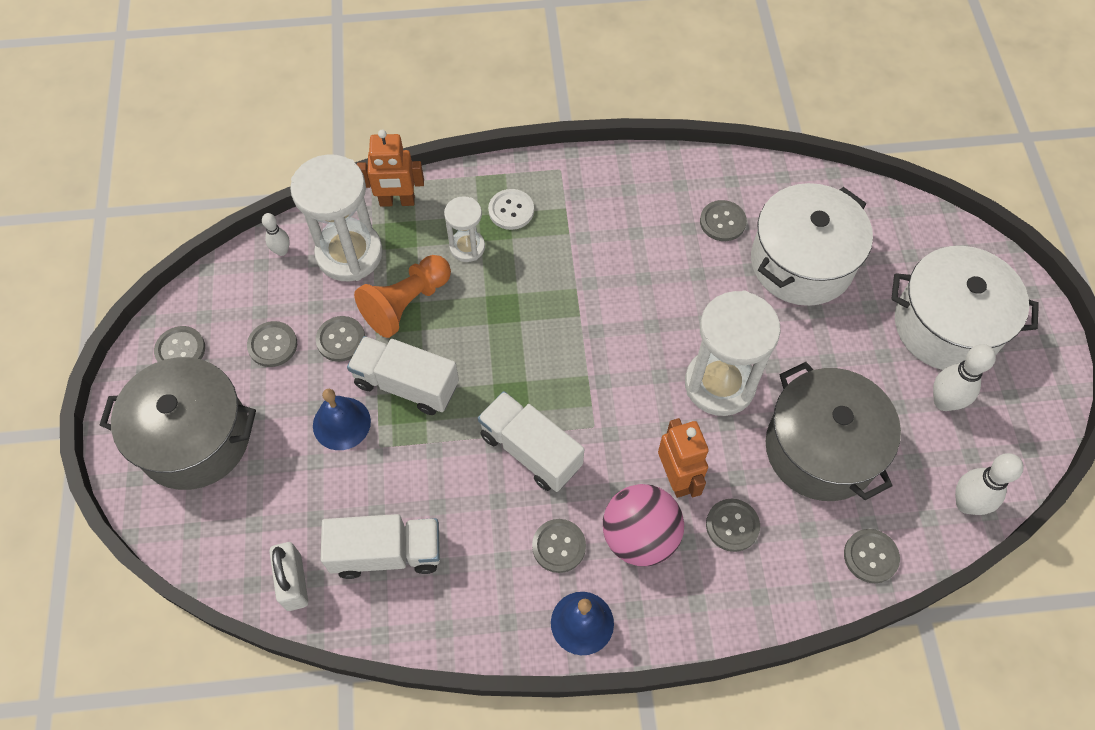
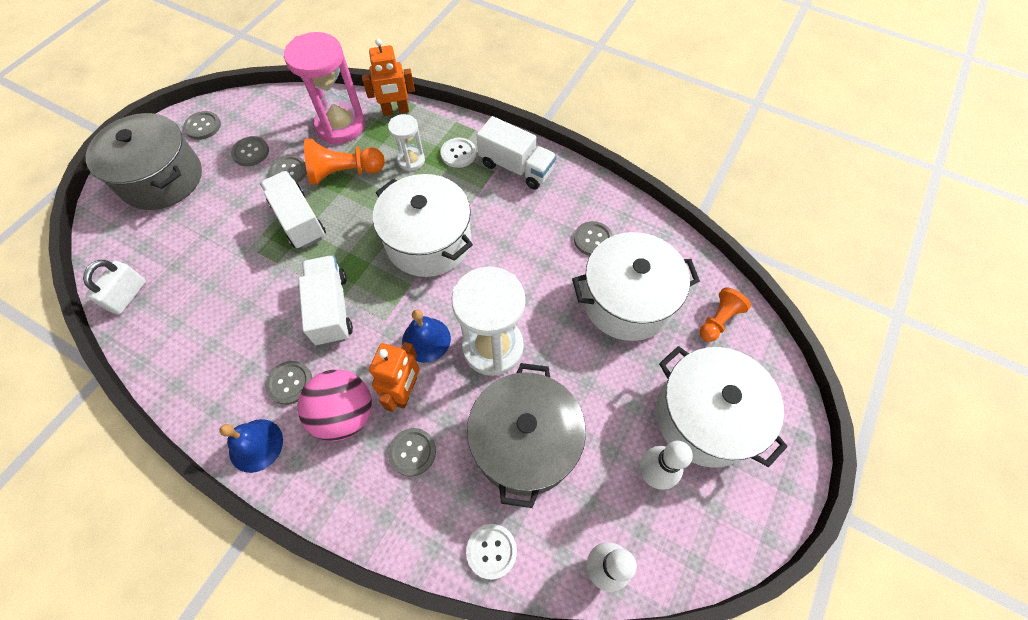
camera: 35 degrees right, 0 degrees up
(282, 251) = (306, 103): white bowling pin -> none
(341, 423) = (242, 220): blue bell -> blue bell (426, 339)
(349, 254) = (341, 125): white hourglass -> pink hourglass
(386, 553) = (191, 314): white truck -> white truck (516, 167)
(397, 201) = (396, 111): orange robot -> orange robot turned 45 degrees counterclockwise
(565, 321) = (428, 241): none -> white pot
(870, 556) = (491, 551): grey button -> white button
(892, 231) = (718, 320): none -> orange pawn

